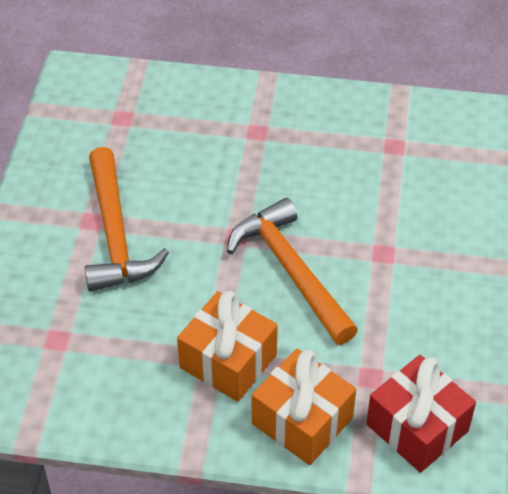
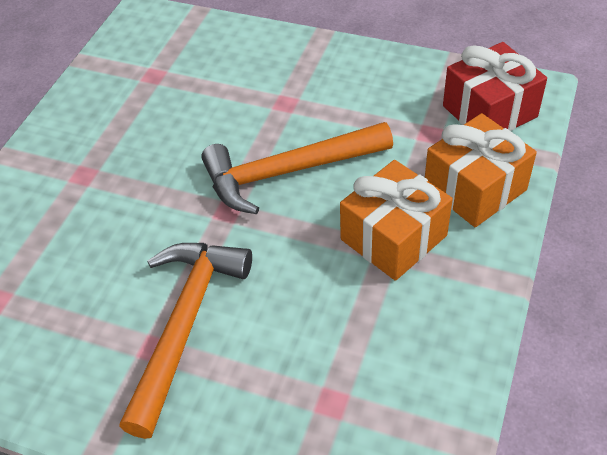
camera: 75 degrees left, 0 degrees up
(115, 234) = (185, 324): orange hammer -> orange hammer turned 75 degrees counterclockwise

